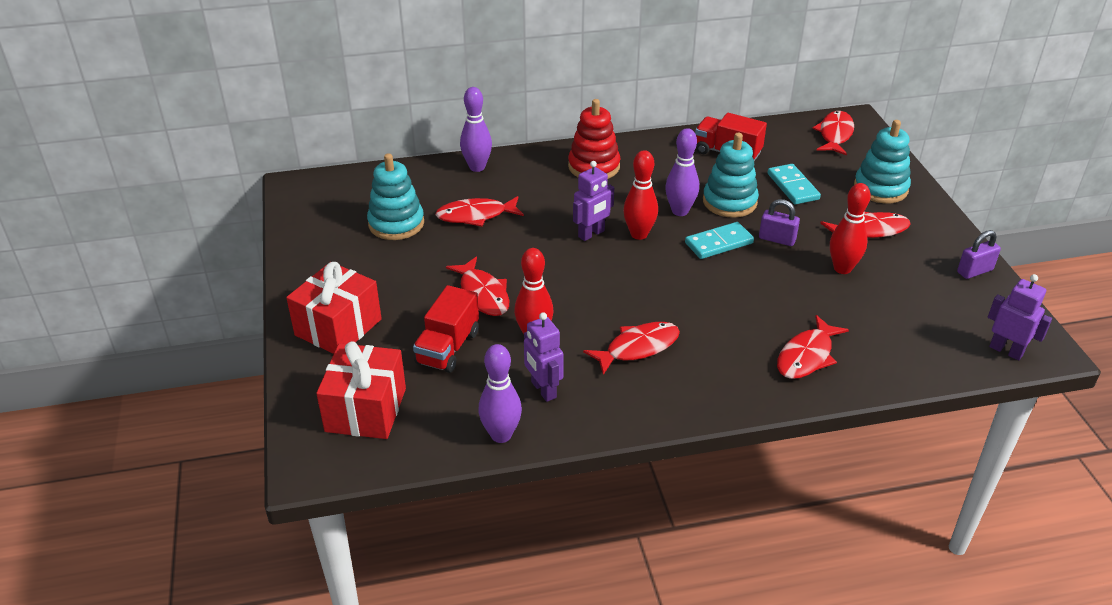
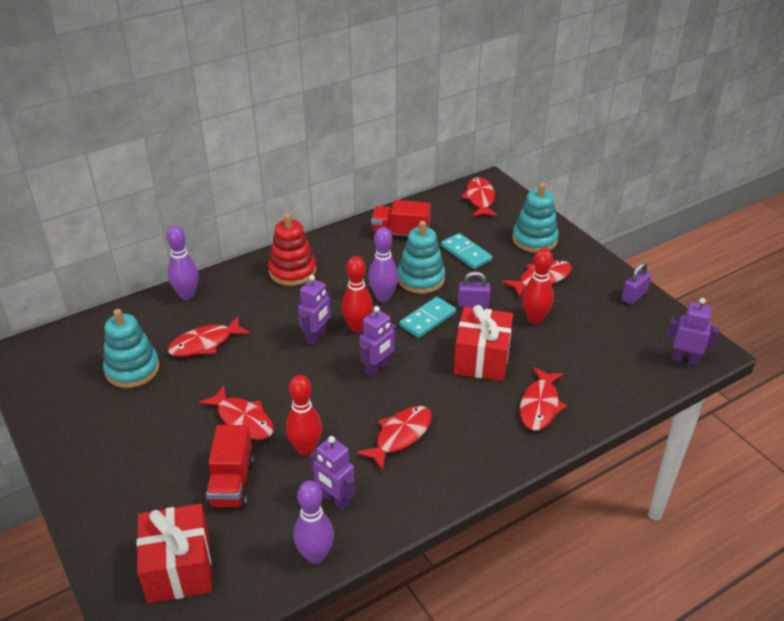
camera: 20 degrees left, 0 degrees up
(338, 327) = (118, 490): red gift -> red gift (482, 359)
(642, 278) = (377, 368): none -> purple robot

